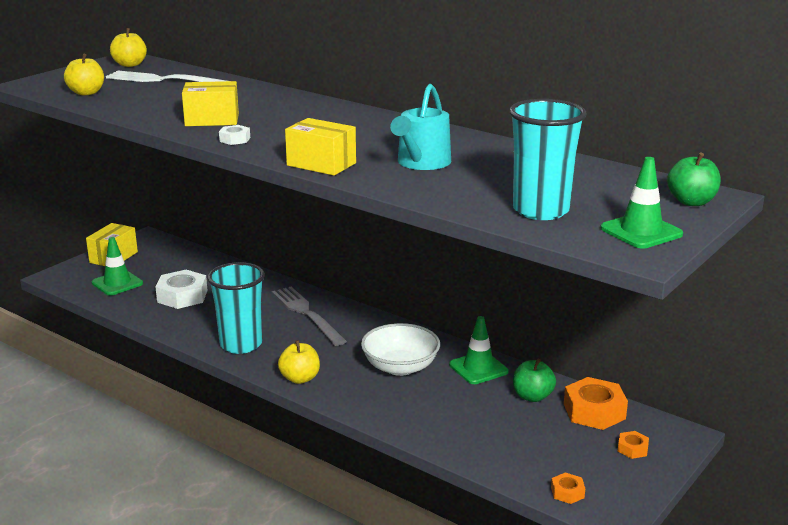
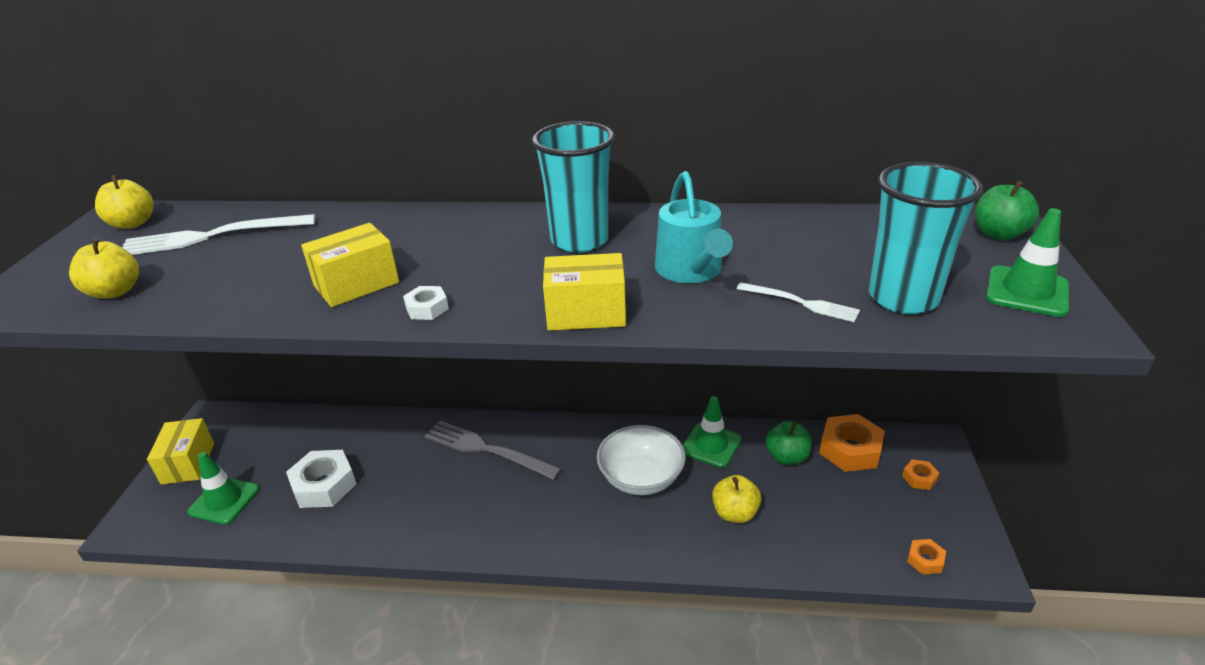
camera: 30 degrees left, 10 degrees up
(241, 344) = (451, 525): turquoise cup -> turquoise cup (579, 240)
(300, 378) = (557, 542): yellow apple -> yellow apple (735, 513)
(465, 195) = (801, 303): none -> white fork

